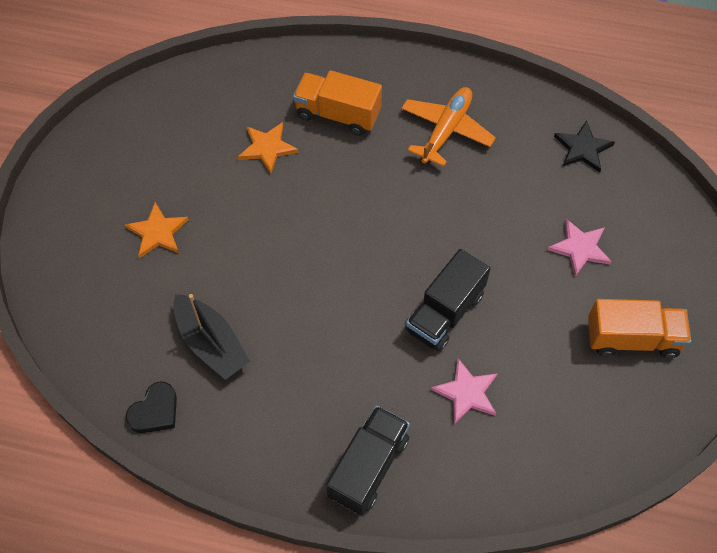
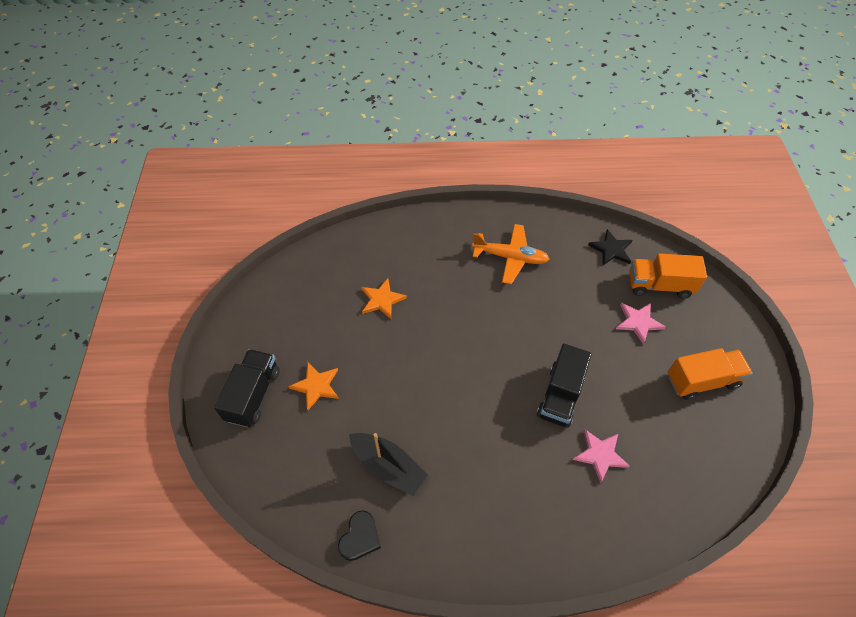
camera: 15 degrees left, 5 degrees down
(338, 114) = (427, 263): orange truck -> orange truck (659, 285)
(368, 467) = (548, 537): black truck -> black truck (253, 395)
(446, 130) = (510, 257): orange plane -> orange plane turned 90 degrees clockwise

